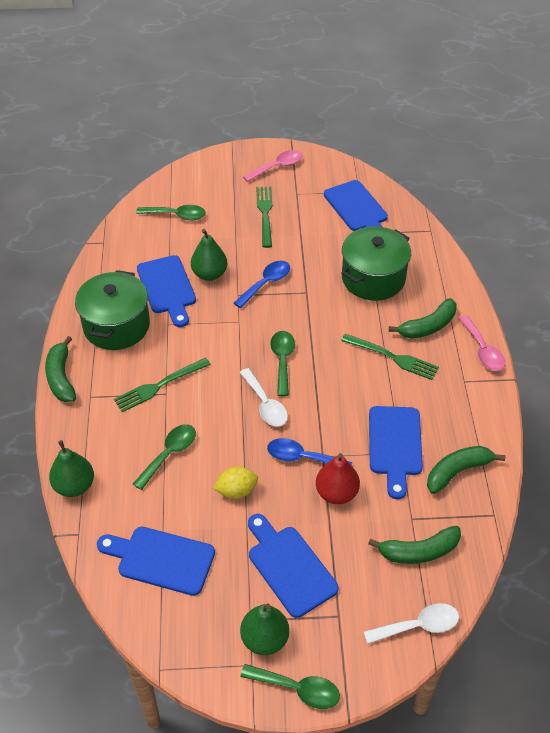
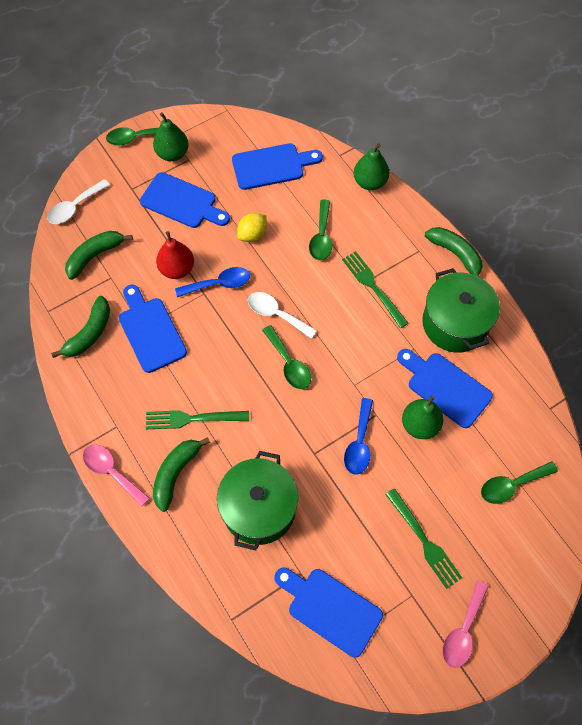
camera: 150 degrees right, 15 degrees up
(159, 386) = (373, 287): green fork -> green fork turned 60 degrees counterclockwise

